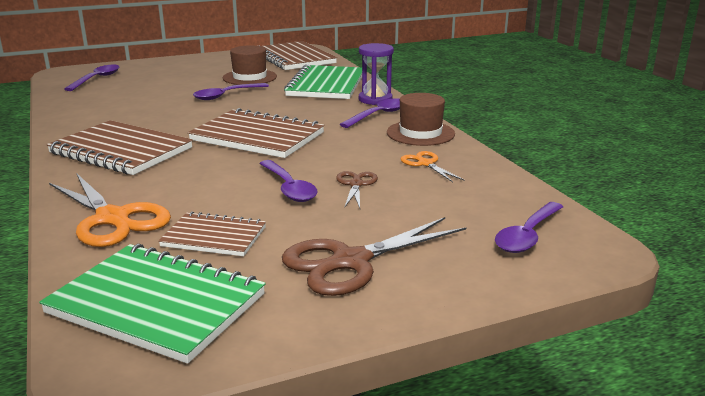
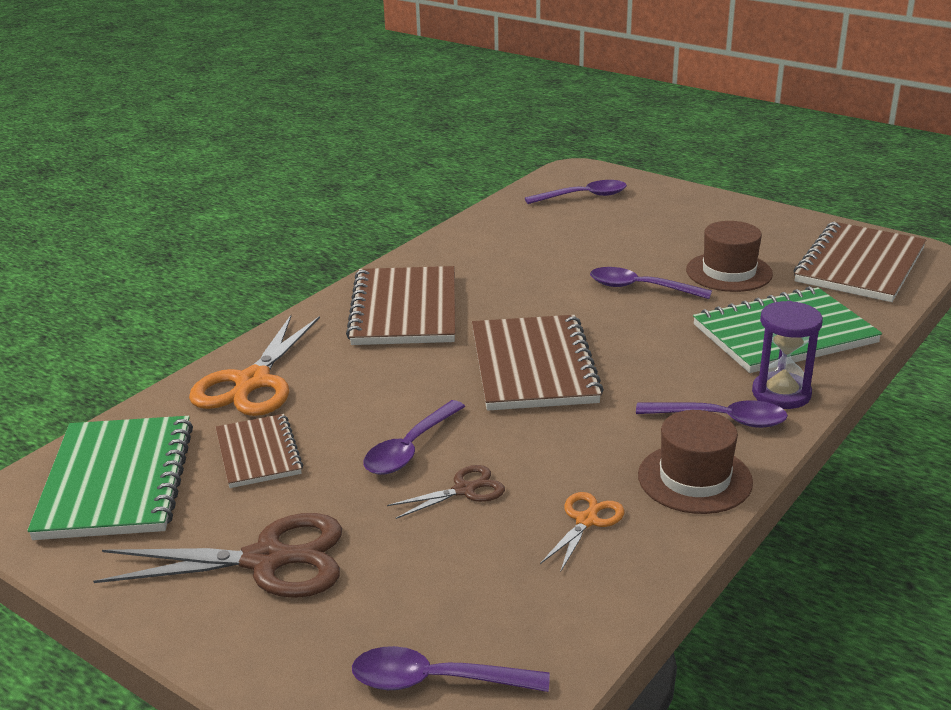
camera: 60 degrees right, 5 degrees up
(350, 261) = (266, 560): brown scissors -> brown scissors turned 150 degrees clockwise

